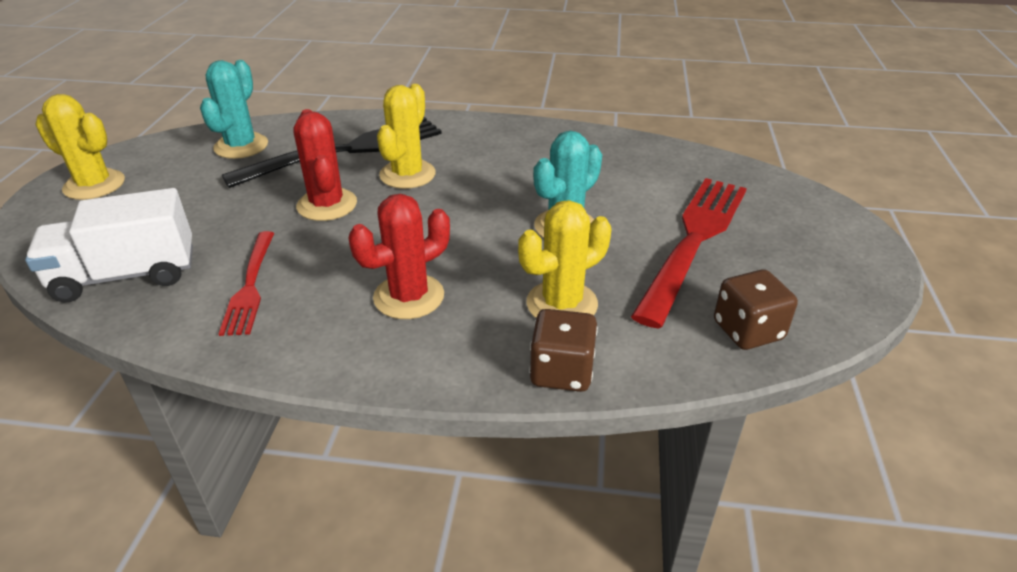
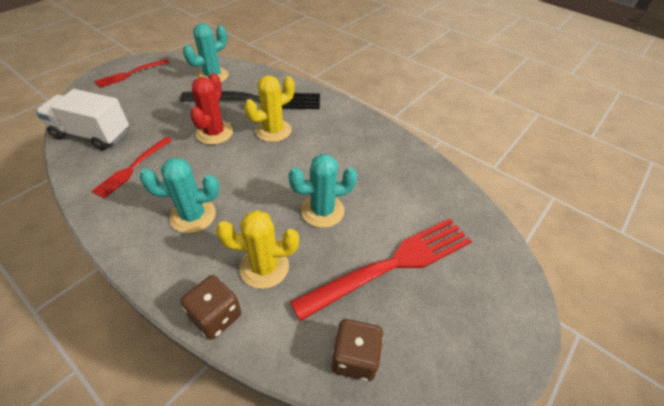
camera: 30 degrees right, 10 degrees up
(94, 185) = (130, 74): yellow cactus -> red fork
(409, 297) = (193, 215): red cactus -> turquoise cactus

